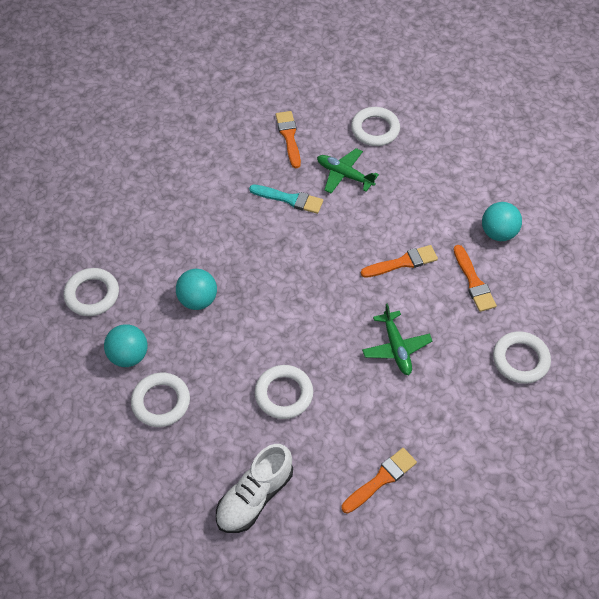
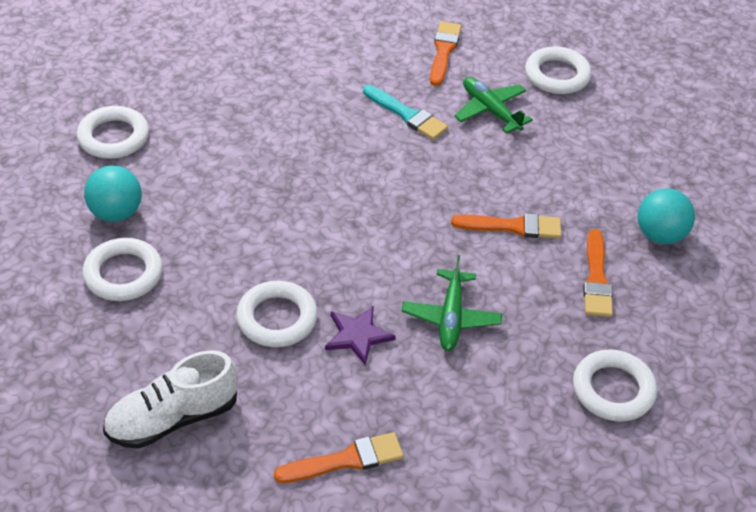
camera: 20 degrees right, 10 degrees down
(198, 300) = (233, 183): turquoise ball -> none
(343, 385) = (358, 336): none -> purple star

